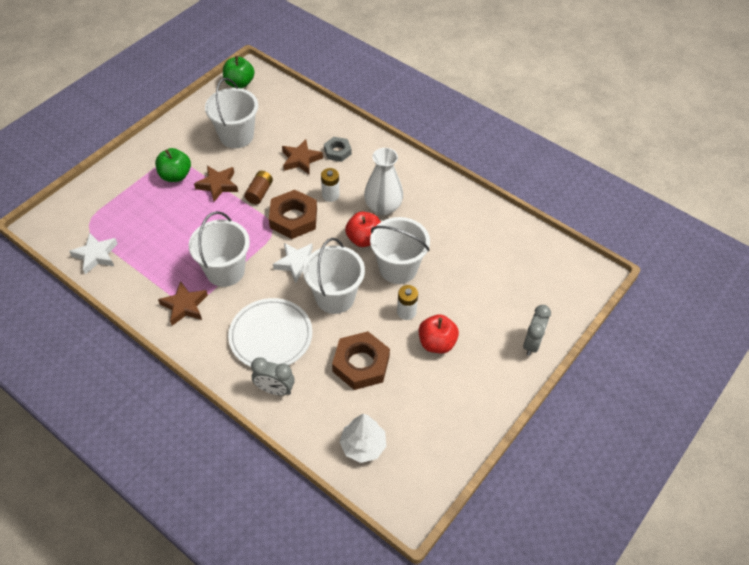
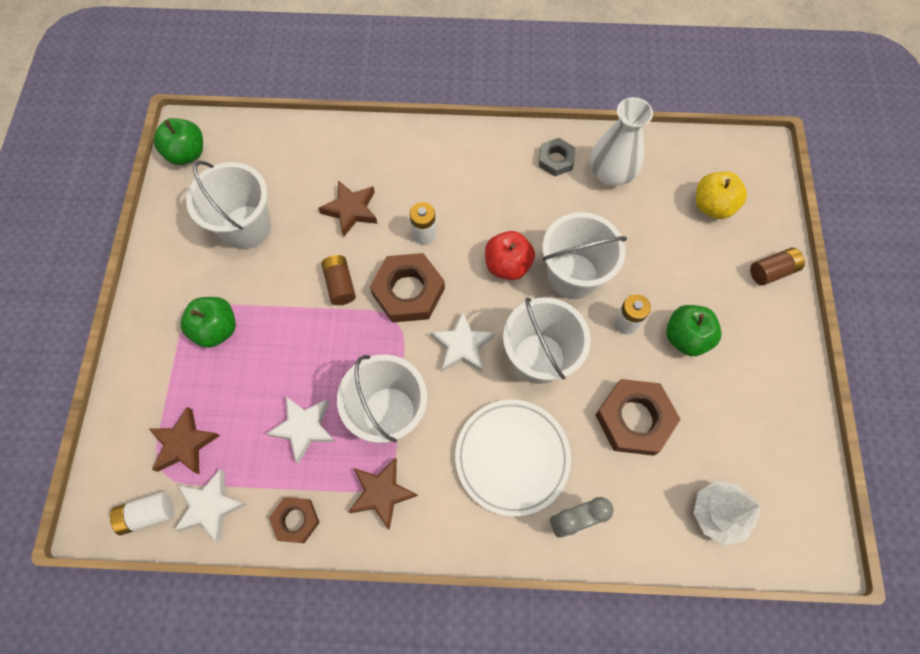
camera: 35 degrees left, 15 degrees up
(64, 239) = (148, 514): none -> white battery
(130, 289) = (296, 520): none -> brown nut
(175, 249) = (304, 428): none -> white star
(218, 185) = (281, 307): brown star -> brown star (185, 444)
(337, 151) = (384, 173): grey nut -> grey nut (556, 160)
(383, 207) = (494, 211): white vase -> white vase (611, 173)
(436, 343) = (685, 337): red apple -> green apple
(528, 284) = (712, 206): none -> yellow apple
(532, 343) = (772, 271): grey clock -> brown battery

